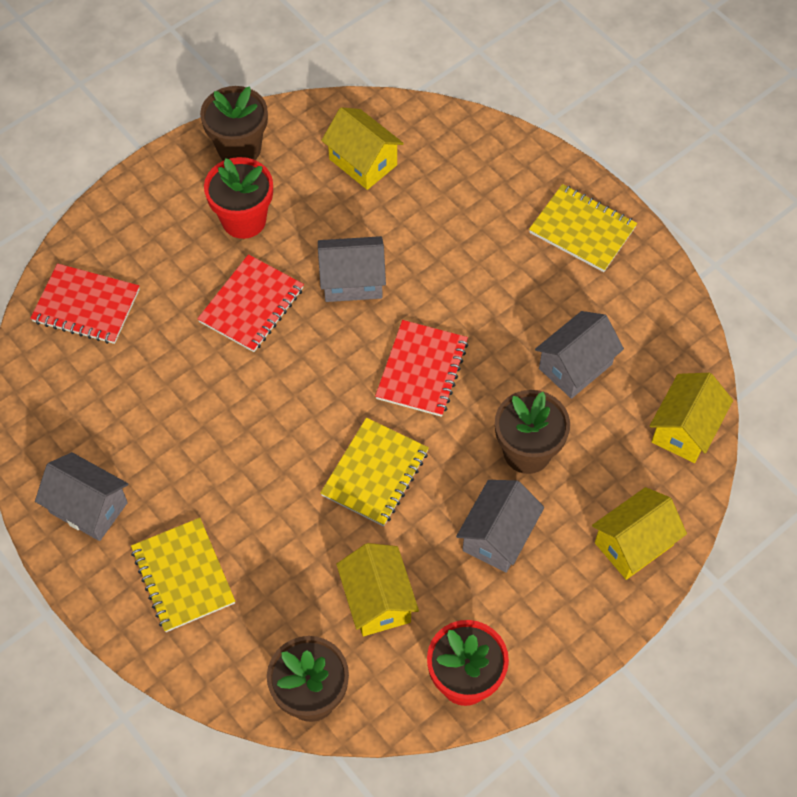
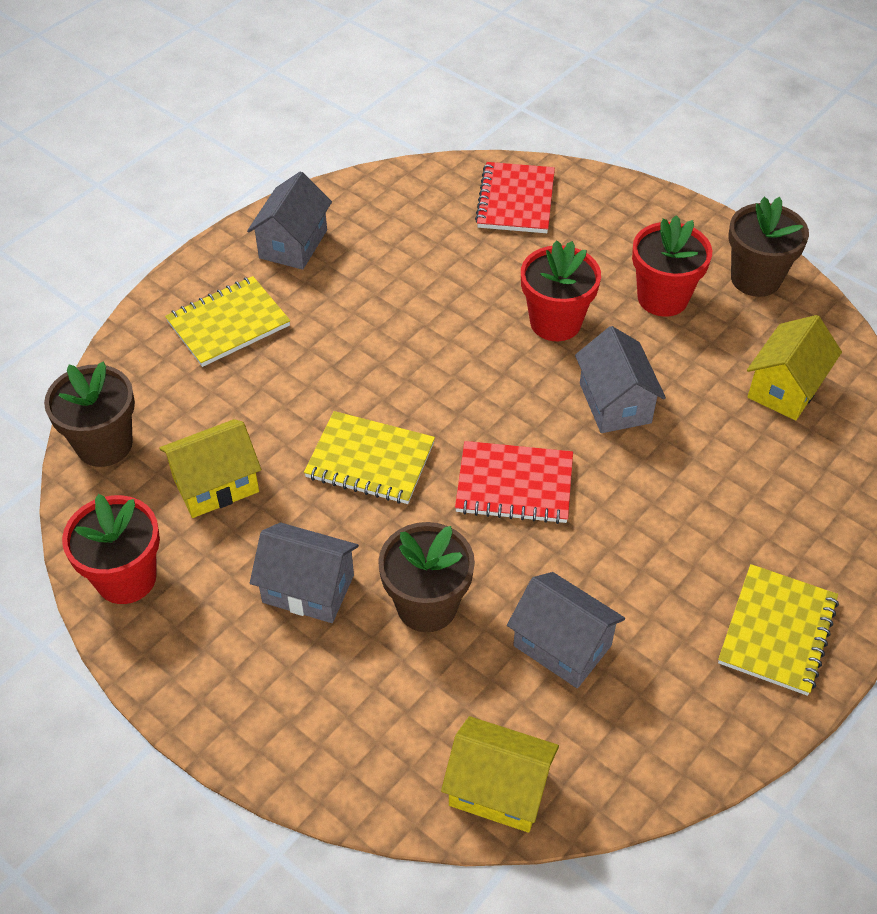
camera: 80 degrees right, 10 degrees down
(251, 305) = (555, 322): red notebook -> red flower pot
(633, 544) = (317, 740): yellow house -> none

